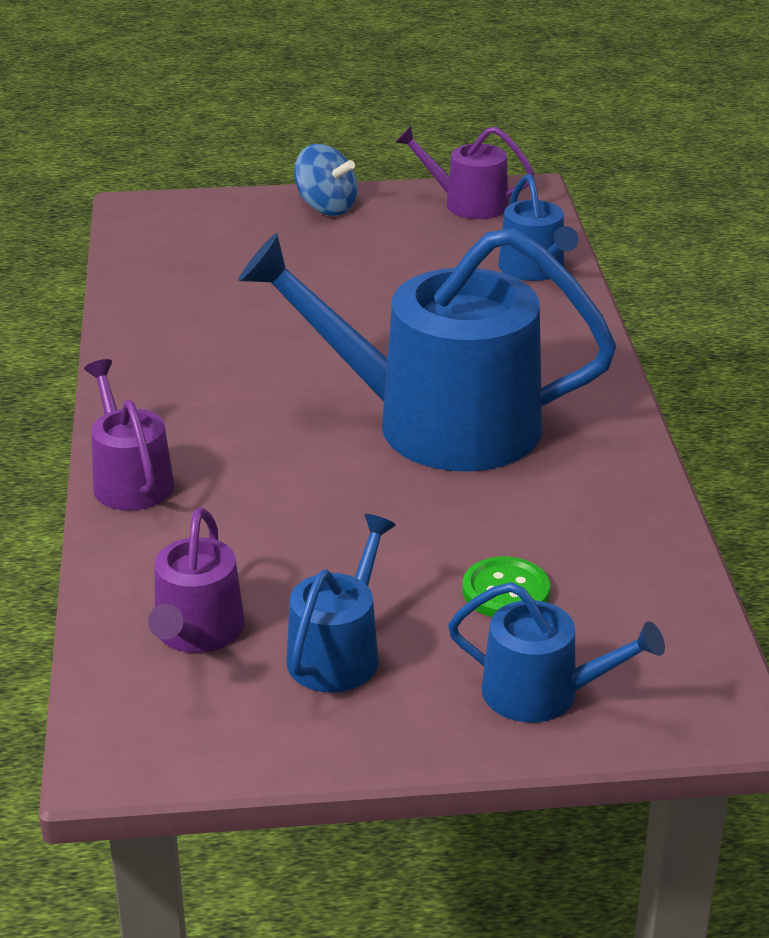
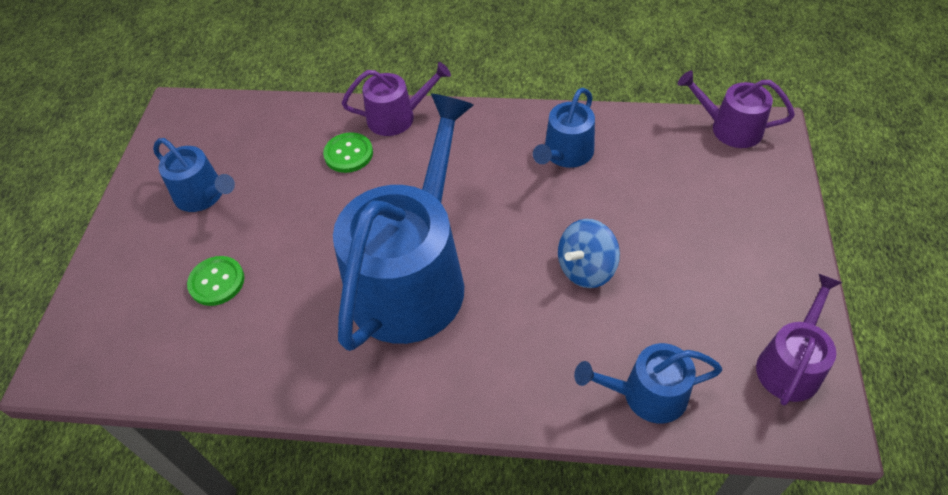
camera: 105 degrees right, 20 degrees up
(197, 632) = (249, 139): purple watering can -> purple watering can (730, 128)
(219, 514) = (348, 154): none -> green button
(326, 207) = (776, 249): blue spinning top -> blue spinning top (586, 268)
(542, 693) = (123, 282): blue watering can -> blue watering can (566, 153)

